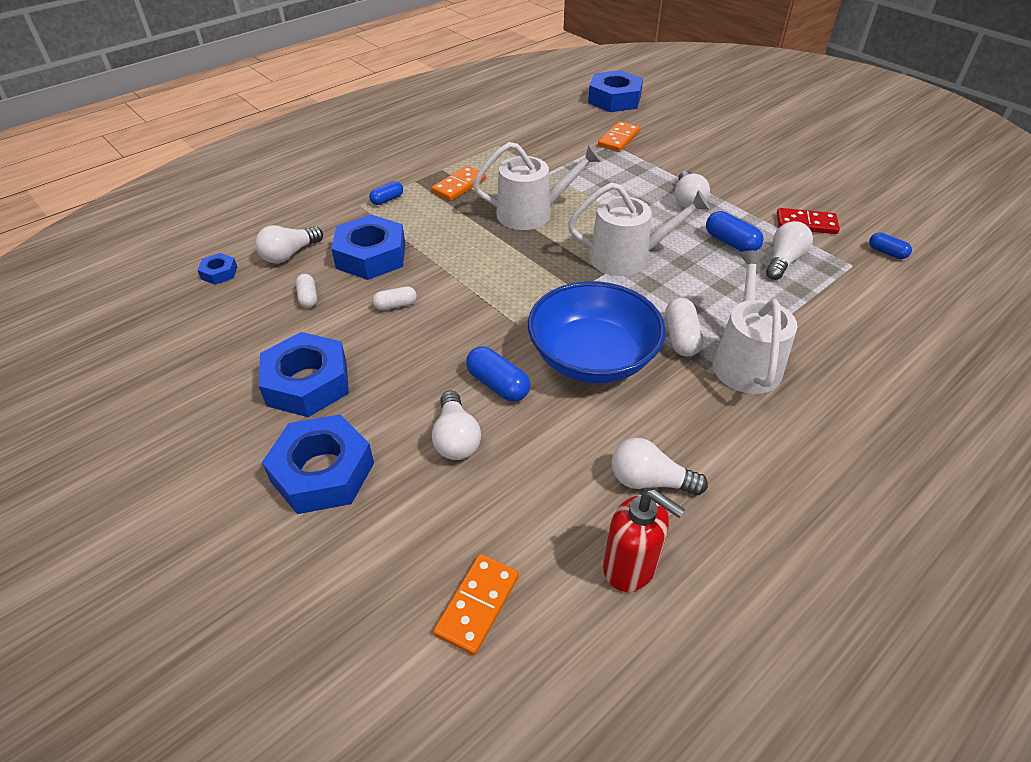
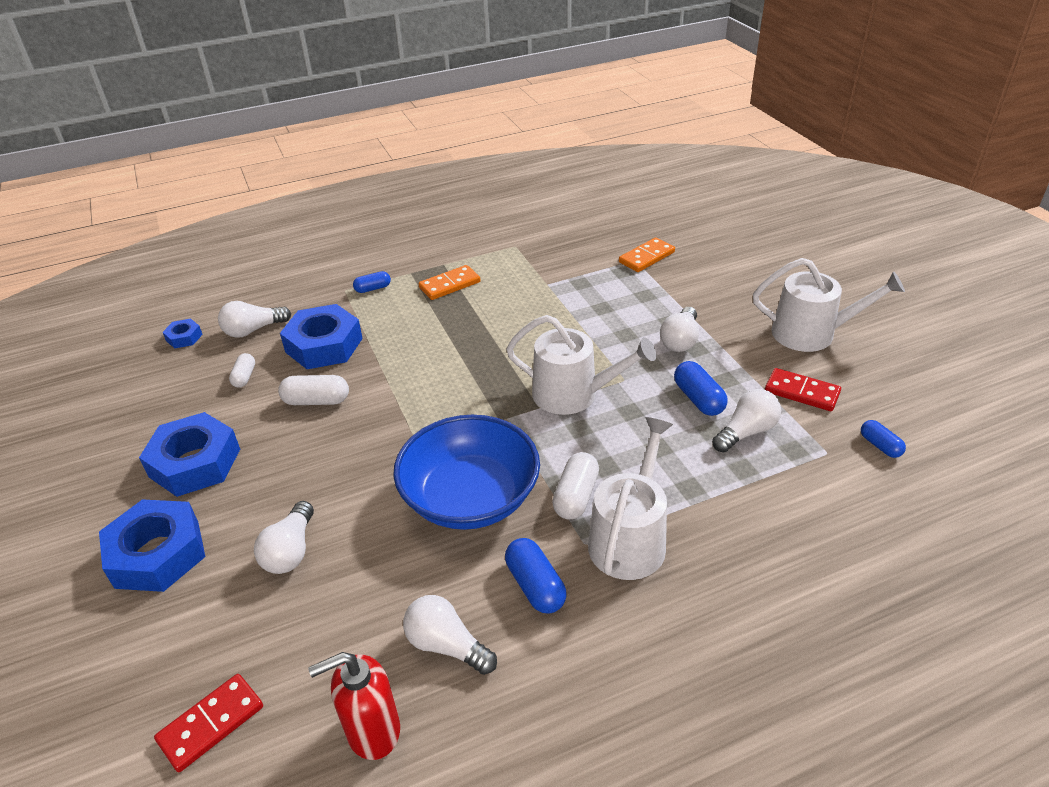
camera: 20 degrees right, 5 degrees down
(395, 305) = (316, 401): white capsule -> white capsule, size x1.55
(477, 605) = (211, 724): orange domino -> red domino
(498, 384) = (362, 505): blue capsule -> blue capsule (535, 585)
(531, 213) = (504, 327): white watering can -> white watering can (811, 333)
(614, 99) = (670, 210): blue nut -> none
(630, 567) = (372, 730): red soap dispenser -> red soap dispenser turned 105 degrees clockwise

